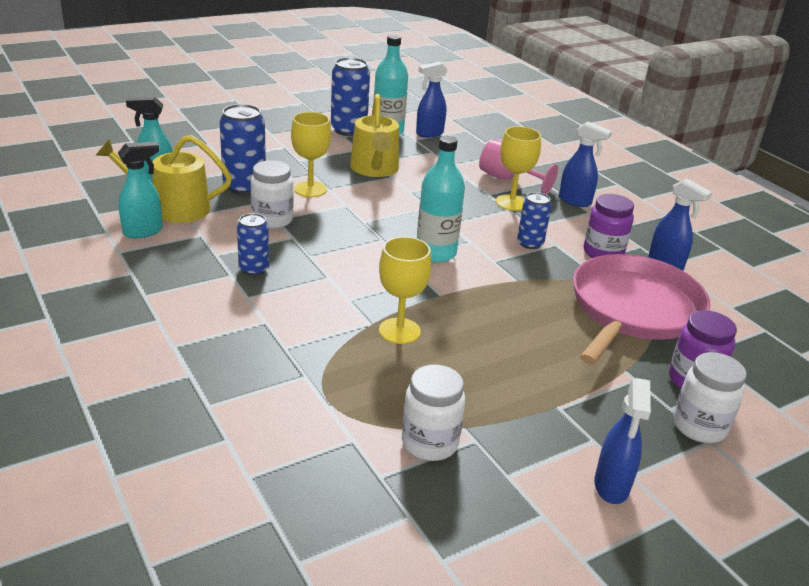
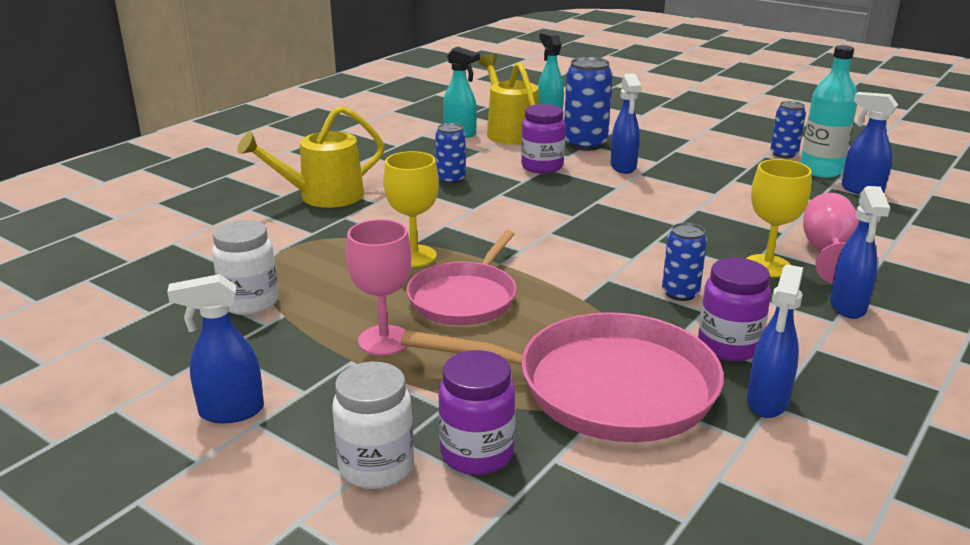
camera: 70 degrees right, 5 degrees down
(272, 220) = (542, 167): white jar -> purple jar
(310, 189) = (623, 167): yellow goblet -> blue spray bottle
(348, 130) = (783, 154): blue can -> blue can, size x0.60
(375, 169) = (716, 183): yellow watering can -> yellow watering can (323, 196)
(436, 253) = (581, 245): turquoise bottle -> none
(488, 327) = (465, 298): none -> pink pan
(535, 382) = (384, 340): none -> pink goblet

